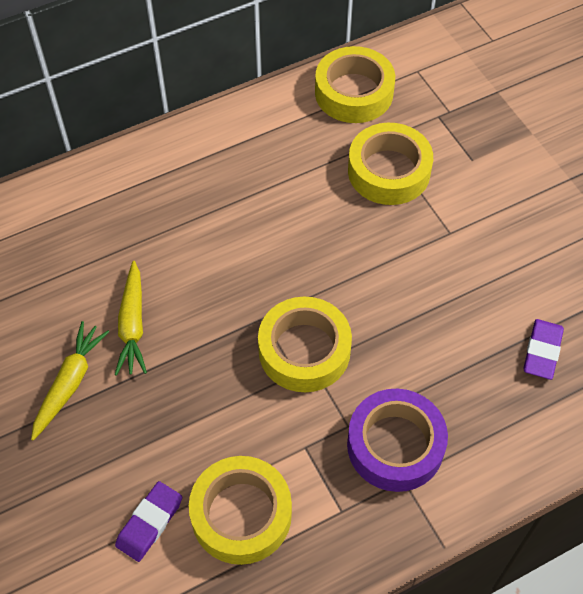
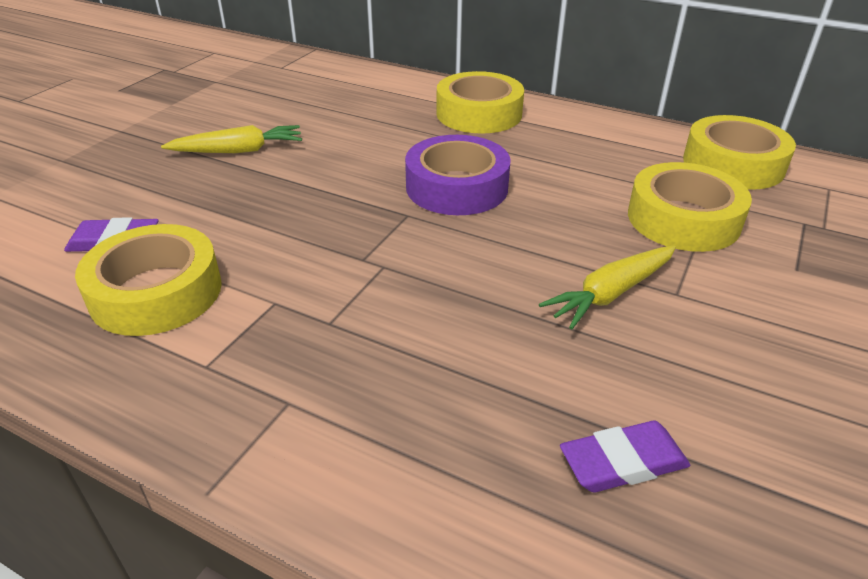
camera: 55 degrees right, 20 degrees down
(133, 325) = (325, 155): yellow carrot -> yellow carrot (610, 294)
(304, 350) = (396, 253): yellow tape -> yellow tape (479, 114)
(395, 445) = (334, 373): purple tape -> purple tape (456, 187)

